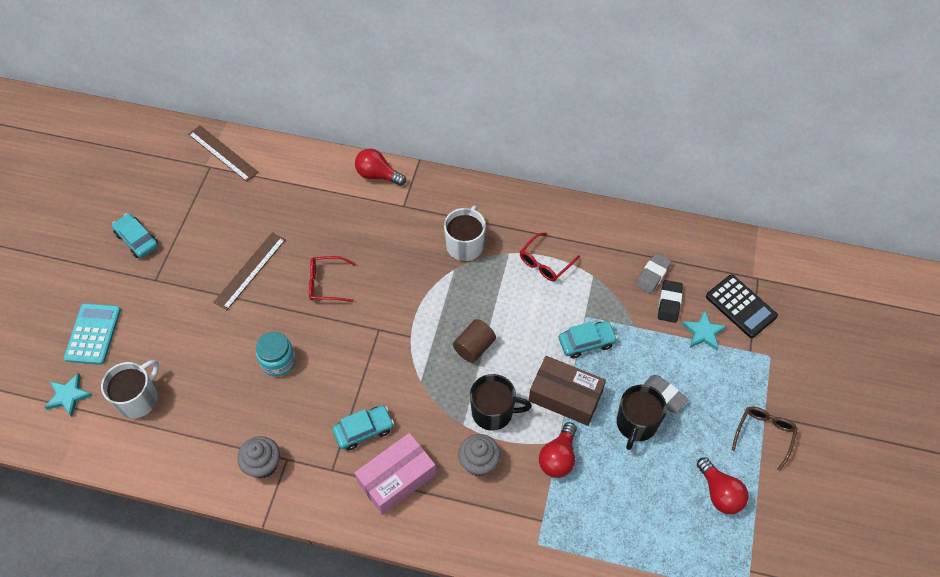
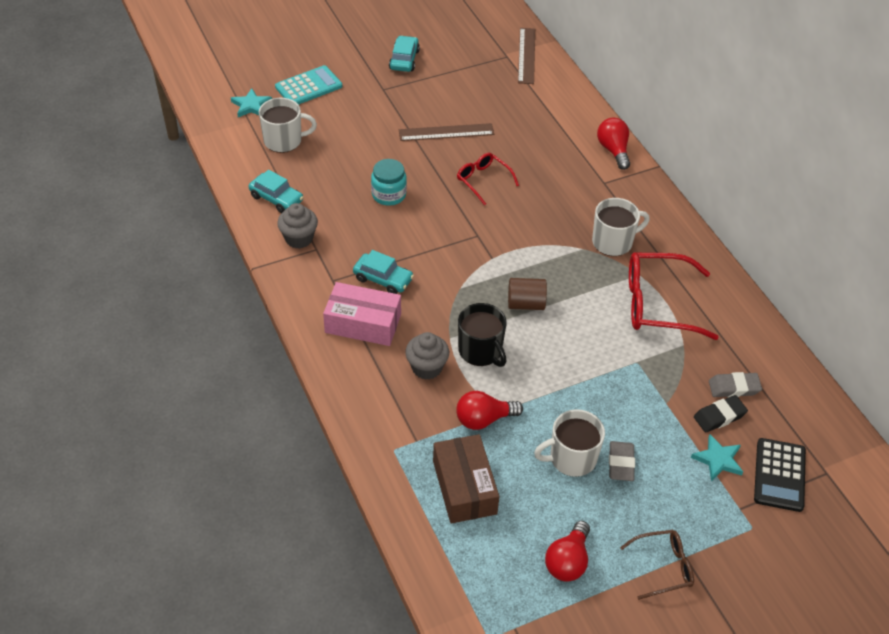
camera: 50 degrees right, 10 degrees down
(545, 263) = (657, 304): red glasses -> red glasses, size x1.77
(565, 396) = (545, 392): brown box -> brown box (464, 487)
(586, 342) = (612, 377): turquoise car -> turquoise car (276, 198)
(636, 424) = (571, 458): black mug -> white mug

